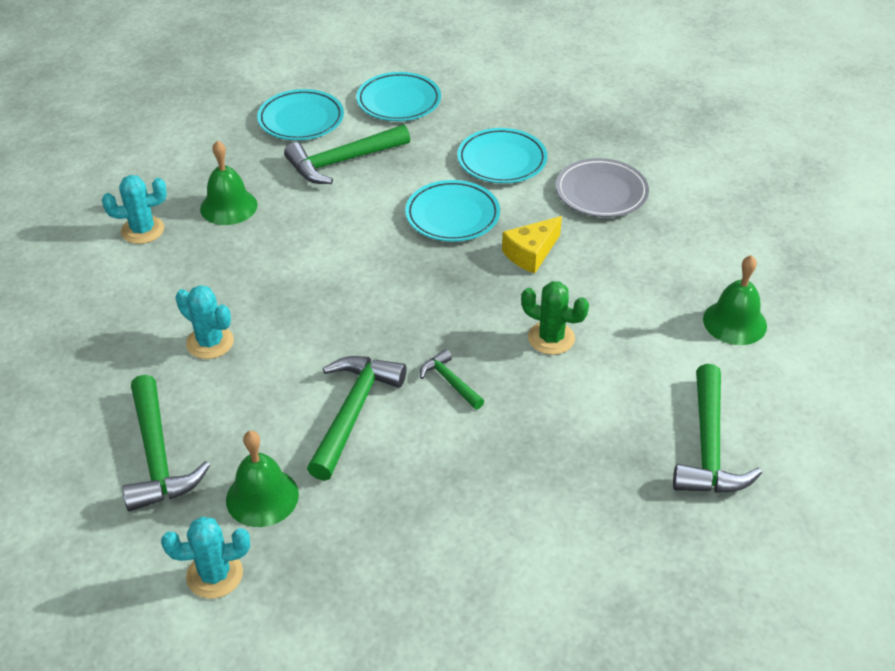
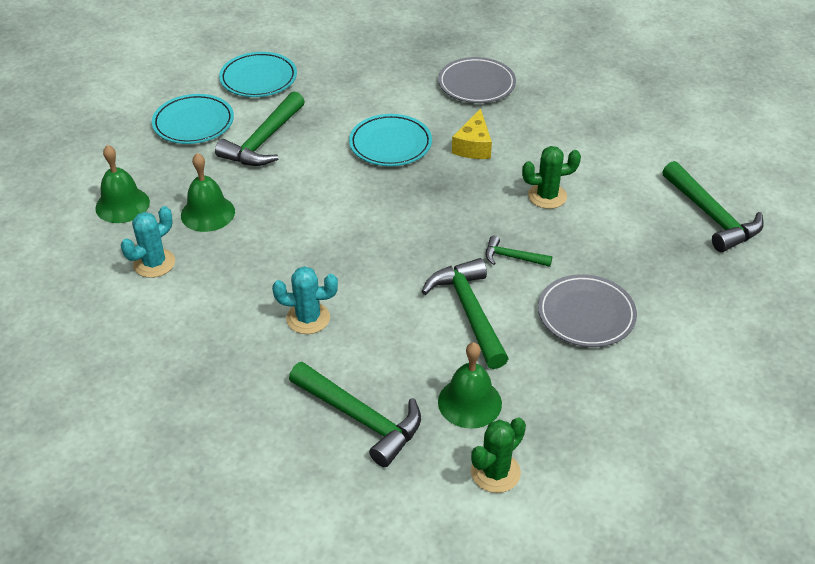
camera: 35 degrees left, 0 degrees up
(215, 575) = (495, 472): turquoise cactus -> green cactus
(460, 476) = (586, 314): none -> grey plate
(502, 160) = (384, 90): turquoise plate -> none
(734, 322) = (647, 132): green bell -> green bell (122, 205)

